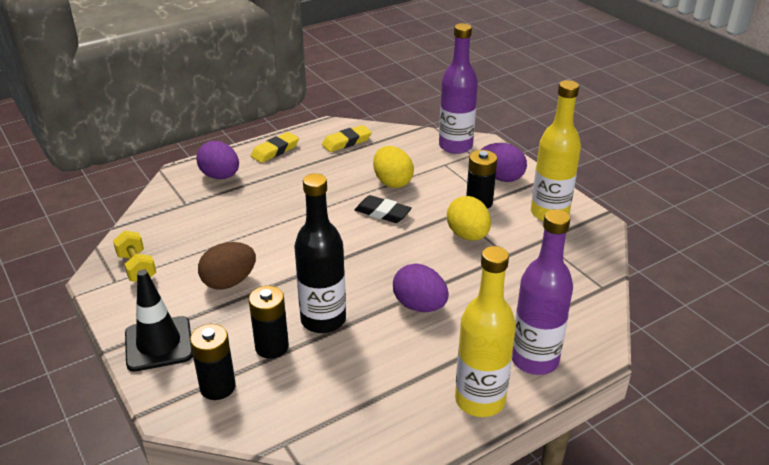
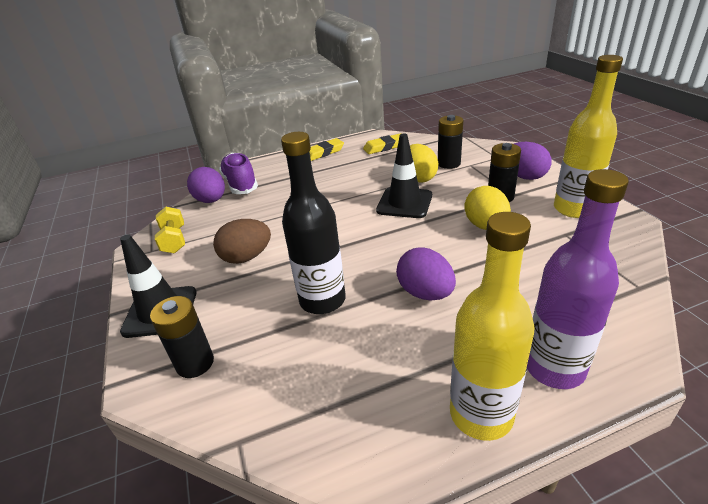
camera: 15 degrees right, 0 degrees up
(187, 195) = (240, 184): none -> purple shoe
(220, 176) = (272, 171): purple egg -> purple egg (211, 200)
(272, 347) = (263, 324): black battery -> black battery (449, 163)
(382, 213) = (404, 203): black eraser -> black traffic cone
(455, 146) = (482, 151): purple bottle -> none

